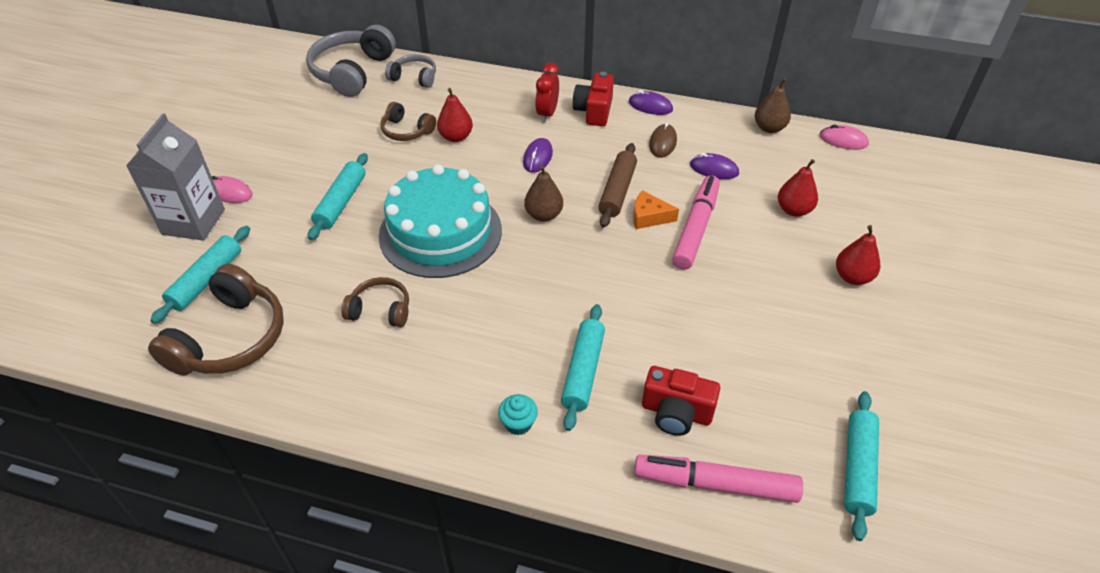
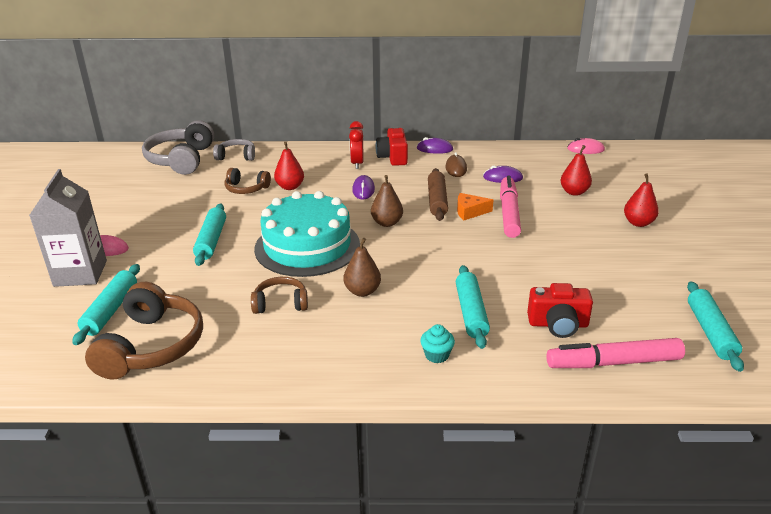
camera: 15 degrees left, 15 degrees down
(769, 128) = (529, 150): brown pear -> brown pear (362, 291)

